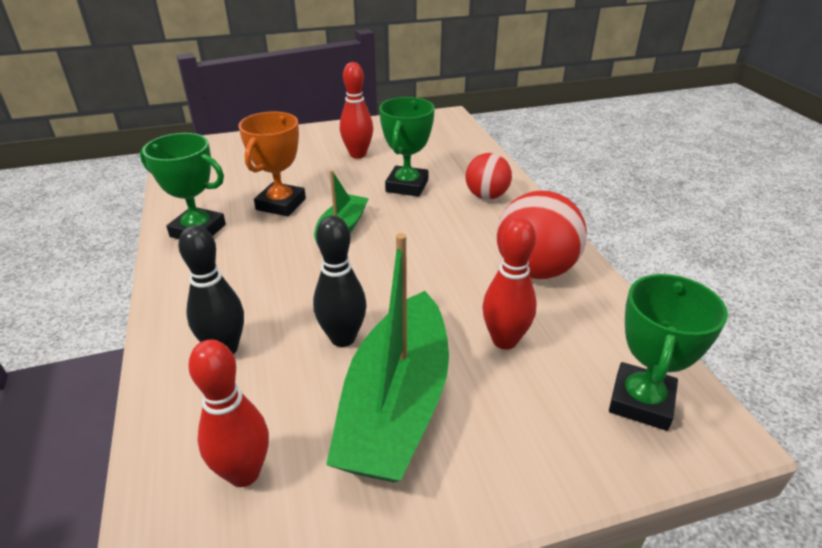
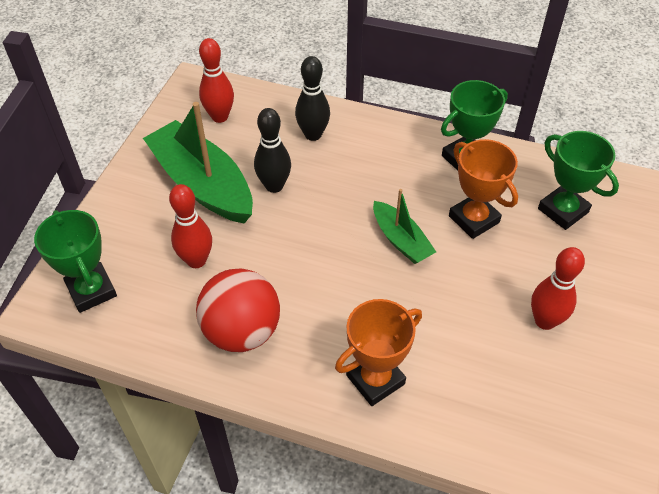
camera: 125 degrees right, 15 degrees up
(407, 186) = (443, 325): green trophy -> green trophy (563, 210)
(486, 196) = (375, 379): red ball -> orange trophy

